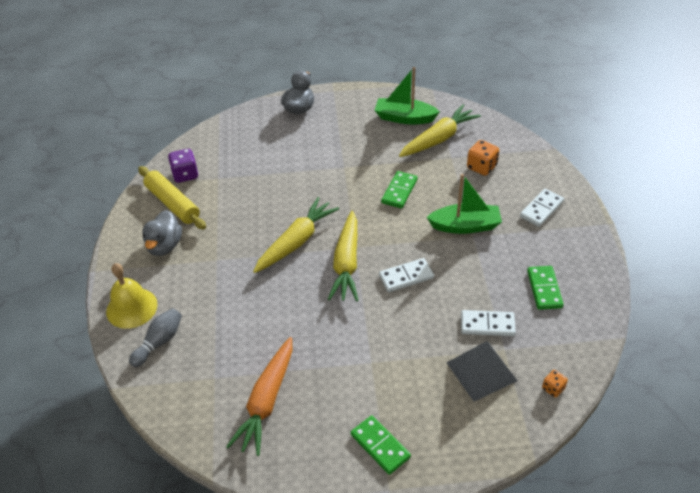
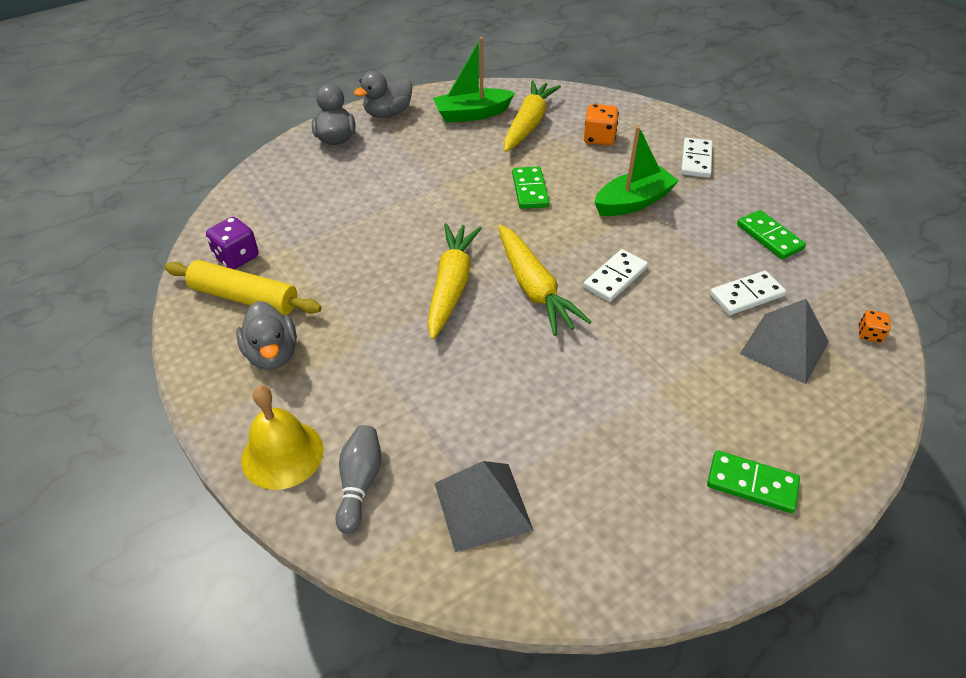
camera: 30 degrees left, 0 degrees up
(214, 385) = (483, 506): none -> grey pyramid
(266, 401) = (570, 495): orange carrot -> none
(347, 99) = (388, 113): none -> grey duck

